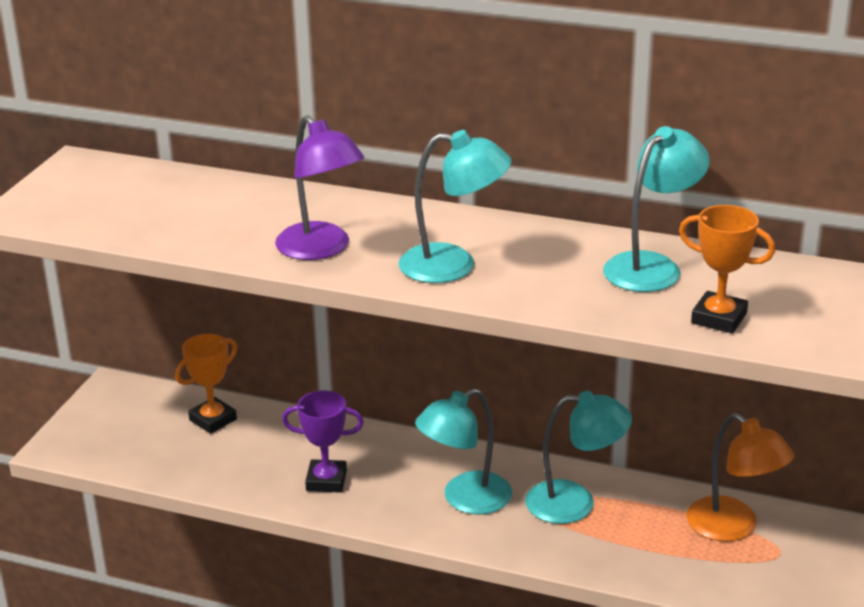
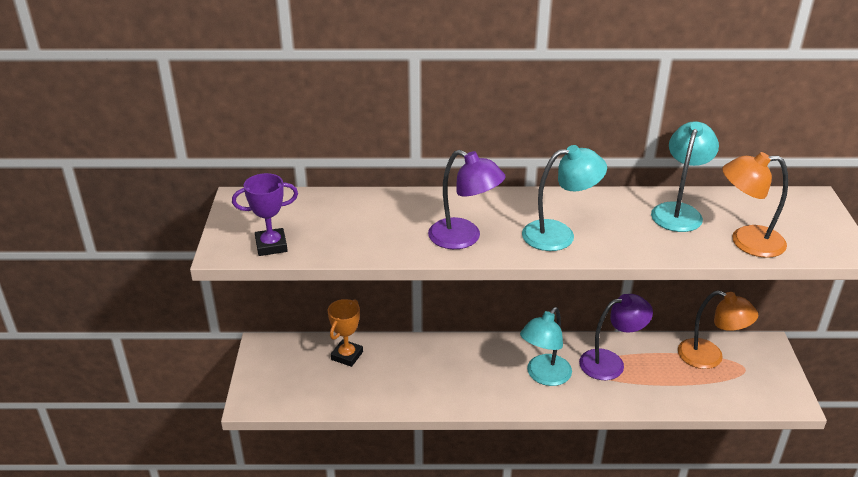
camera: 20 degrees left, 5 degrees up
(326, 481) = (449, 384): purple trophy -> purple trophy (271, 245)
(575, 503) = (610, 362): turquoise lamp -> purple lamp
(719, 318) = (746, 241): orange trophy -> orange lamp

